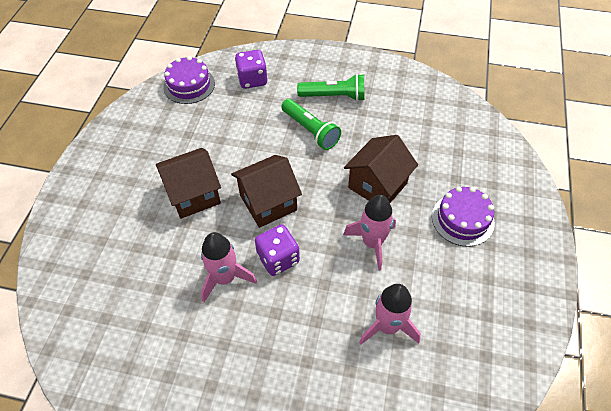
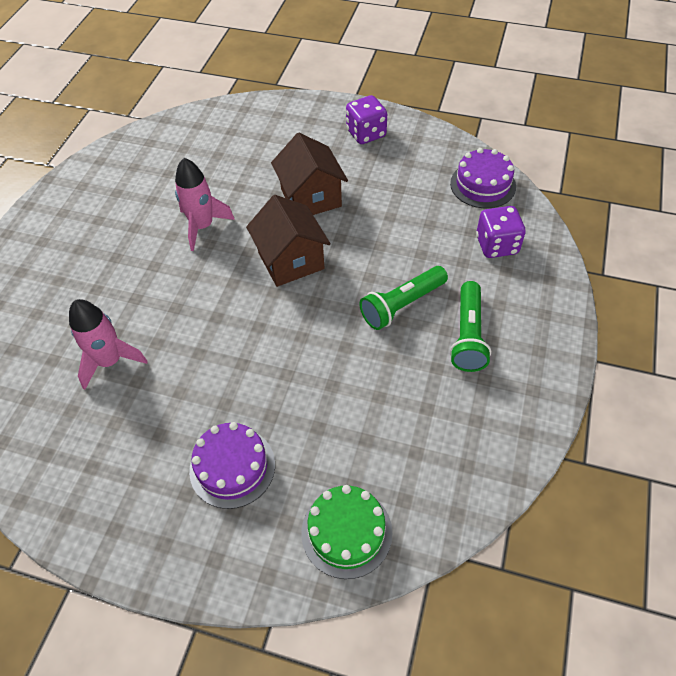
camera: 95 degrees right, 0 degrees up
(278, 259) = (215, 268): purple dice -> purple dice (366, 134)
(372, 243) = (217, 357): pink rocket -> none
(377, 185) = (302, 372): brown house -> none
(489, 153) = (346, 532): none -> green cake

